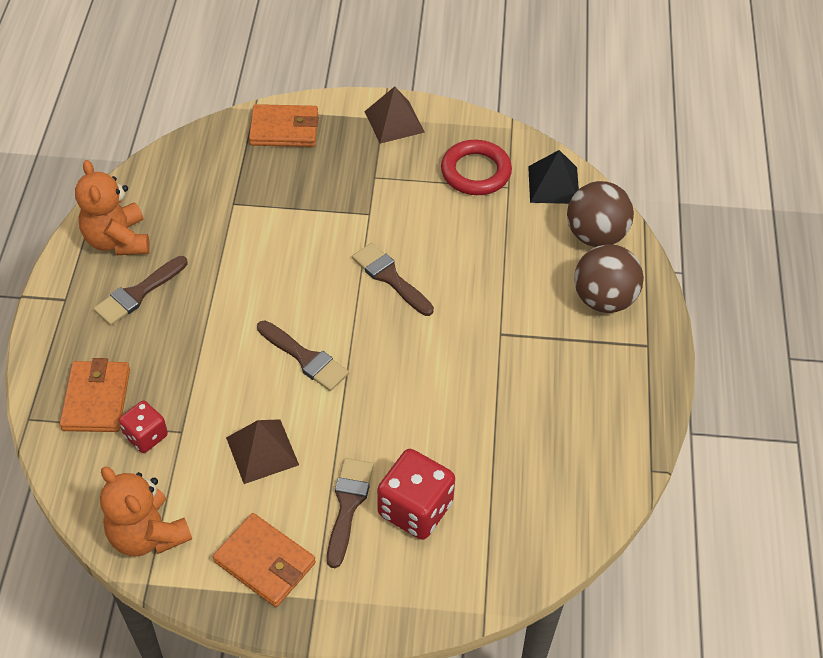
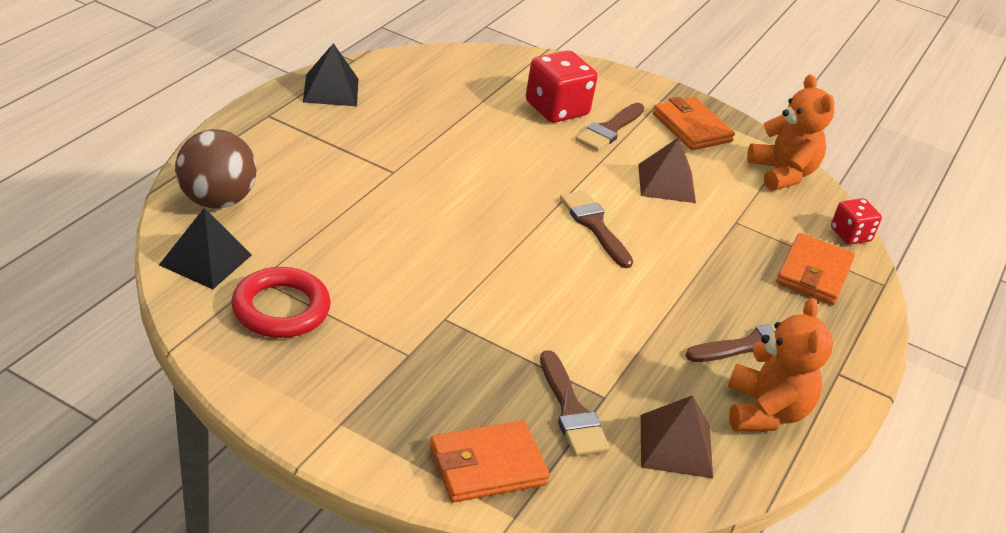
camera: 160 degrees left, 15 degrees down
(146, 436) = (770, 230): red dice -> red dice (850, 235)
(284, 129) = (487, 466): orange wallet -> orange wallet turned 45 degrees counterclockwise
(390, 277) = (466, 252): brown brush -> brown brush (571, 411)
(394, 121) = (328, 411): brown pyramid -> brown pyramid (675, 445)
(604, 299) = (269, 155): brown ball -> none
(630, 409) = (331, 90): none -> black pyramid

